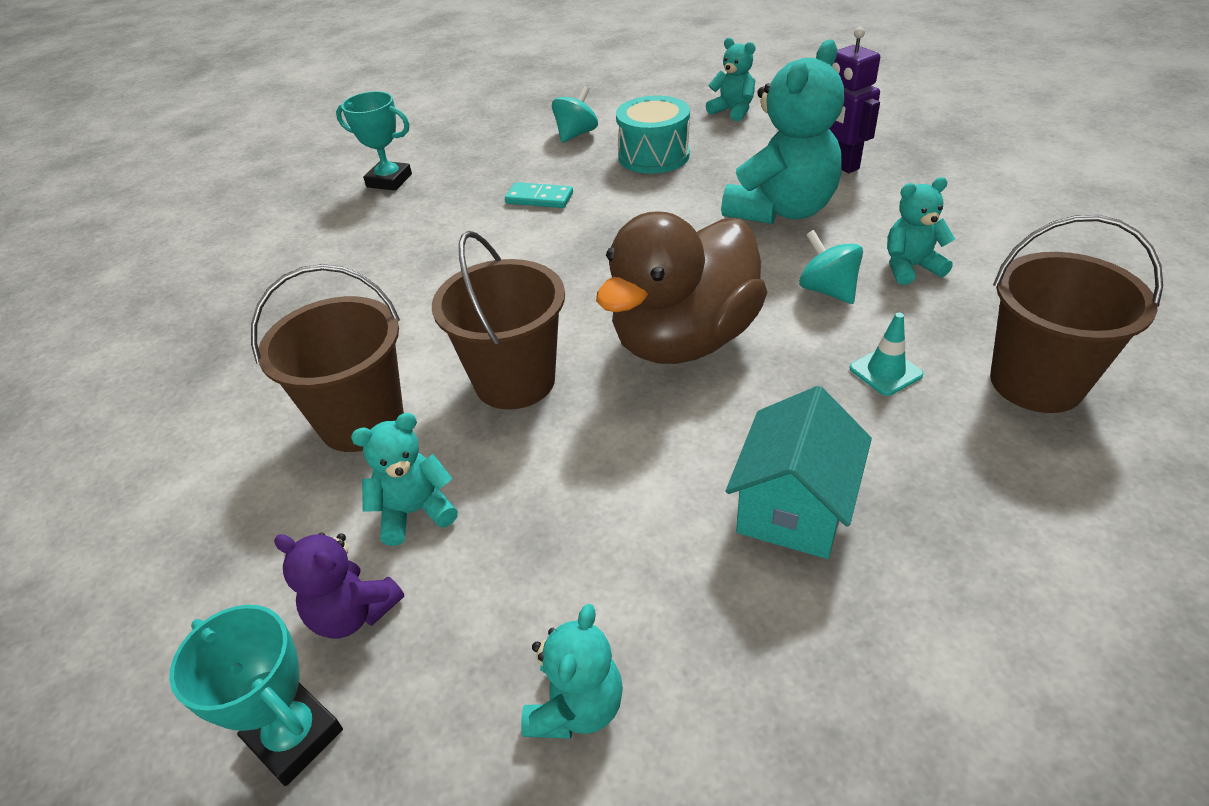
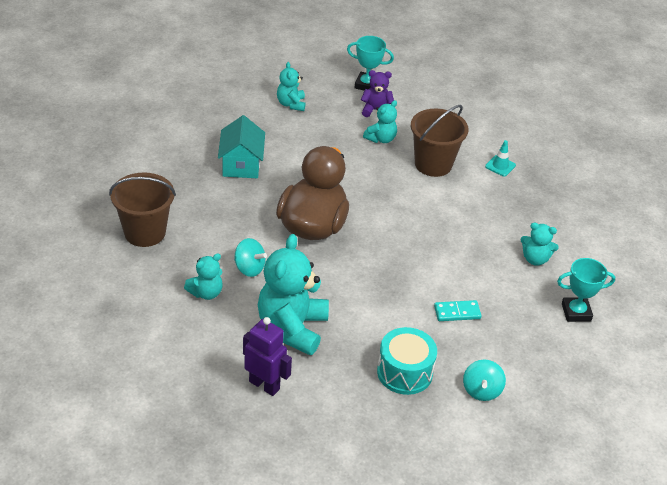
camera: 150 degrees right, 0 degrees up
(515, 381) = (380, 192): brown bucket -> none
(732, 111) = (369, 447): turquoise teddy bear -> turquoise teddy bear (535, 259)
(885, 371) = (213, 226): turquoise traffic cone -> turquoise traffic cone (500, 166)

